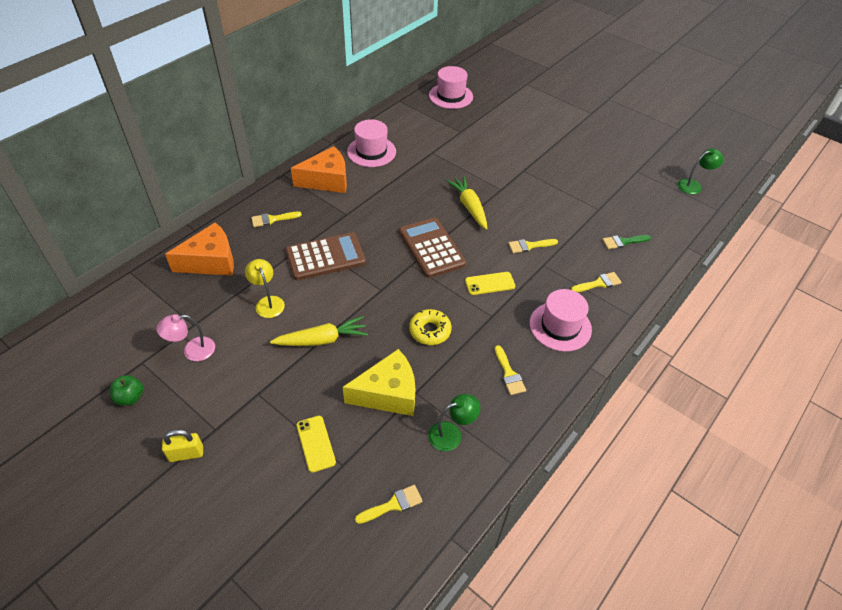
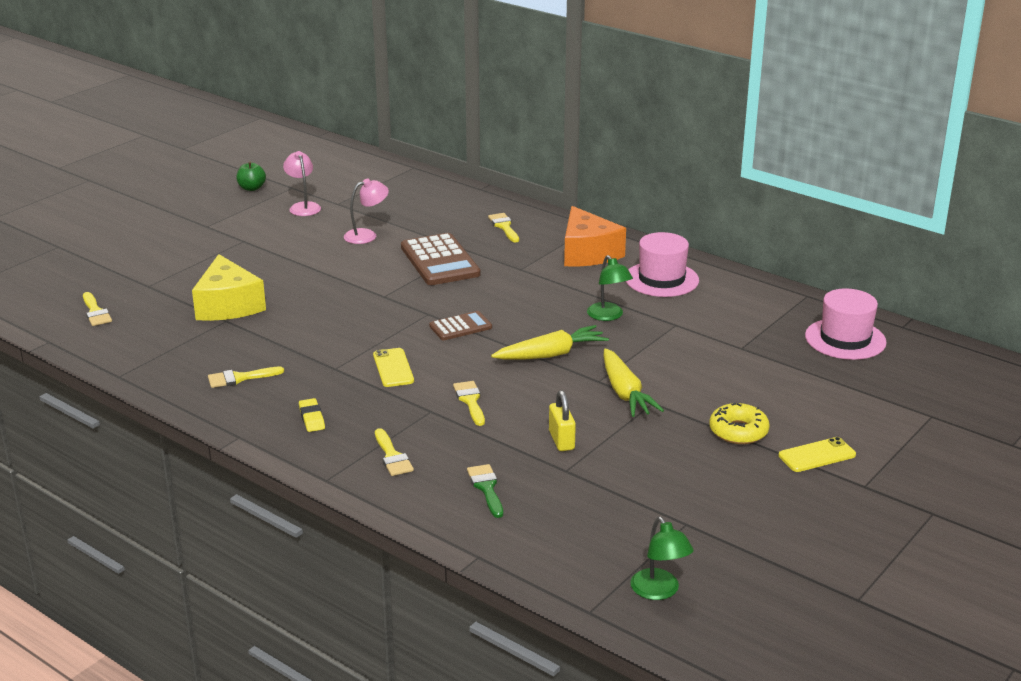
camera: 90 degrees right, 20 degrees down
(186, 454) = (183, 217): yellow padlock -> yellow padlock (561, 440)
(211, 261) = (430, 202): orange cheese -> none
(268, 302) = (367, 235): yellow lamp -> pink lamp
(316, 443) = (176, 272): yellow phone -> yellow phone (817, 455)
(322, 340) = (309, 266): yellow carrot -> yellow carrot (625, 393)
(430, 331) = (314, 327): yellow donut -> yellow donut (738, 431)
(431, 248) = (460, 327): brown calculator -> brown calculator, size x0.56
(451, 434) = (166, 341): green lamp -> green lamp (608, 316)
(560, 326) = (311, 418): pink hat -> yellow eraser

